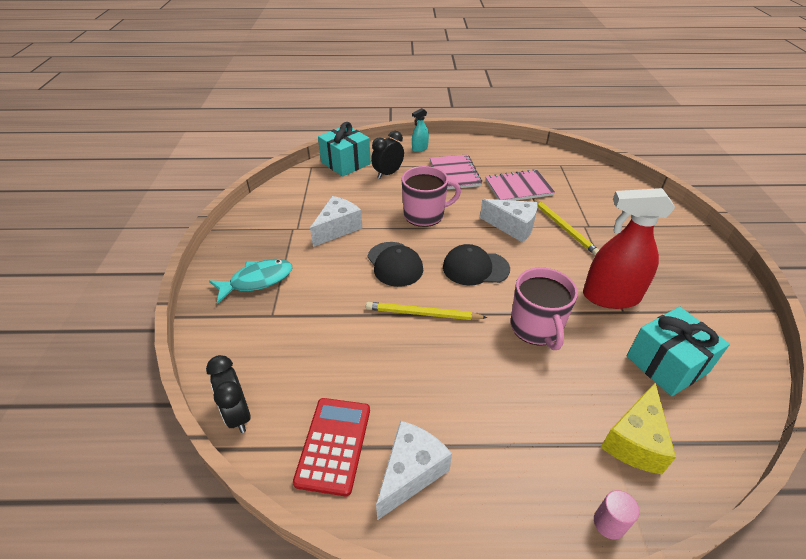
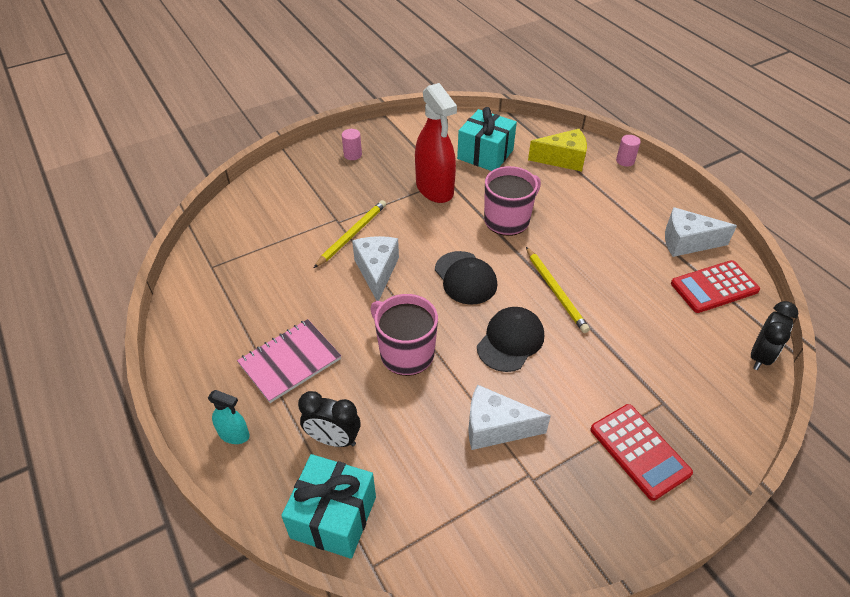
camera: 120 degrees left, 5 degrees up
(257, 280) = (639, 451): turquoise fish -> red calculator
(518, 188) = (291, 289): pink notebook -> none
(690, 262) = (352, 155): none -> pink cylinder

